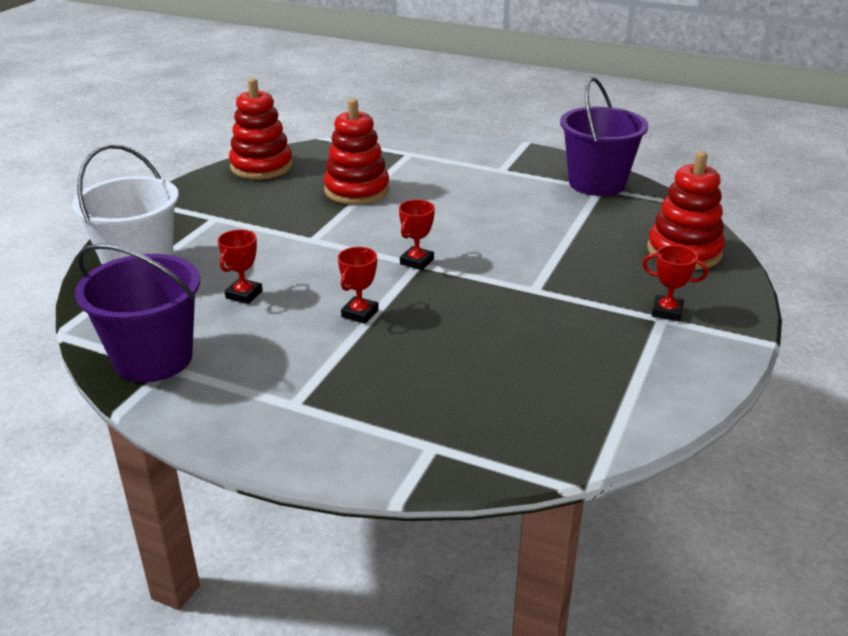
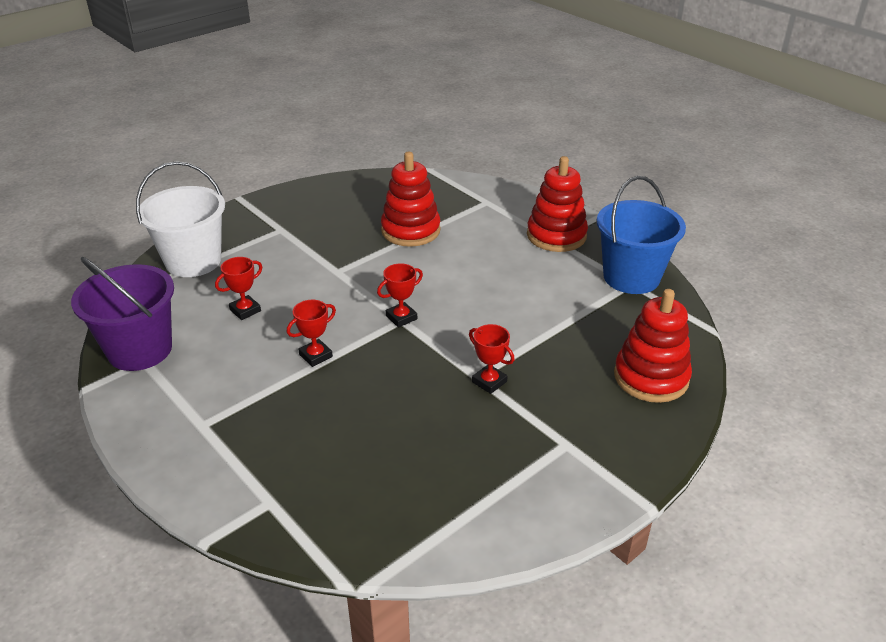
camera: 25 degrees right, 5 degrees up
(261, 166) = (354, 187): red stacking toy -> red stacking toy (556, 235)
(597, 183) = (631, 277): purple bucket -> blue bucket
(667, 312) = (576, 438): red trophy -> red trophy (489, 382)

